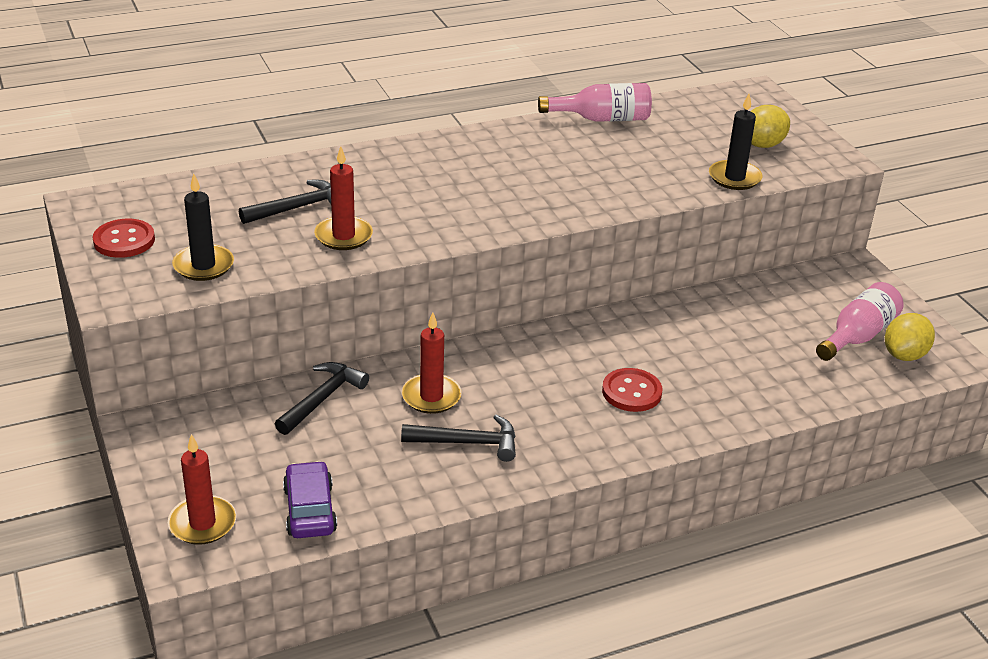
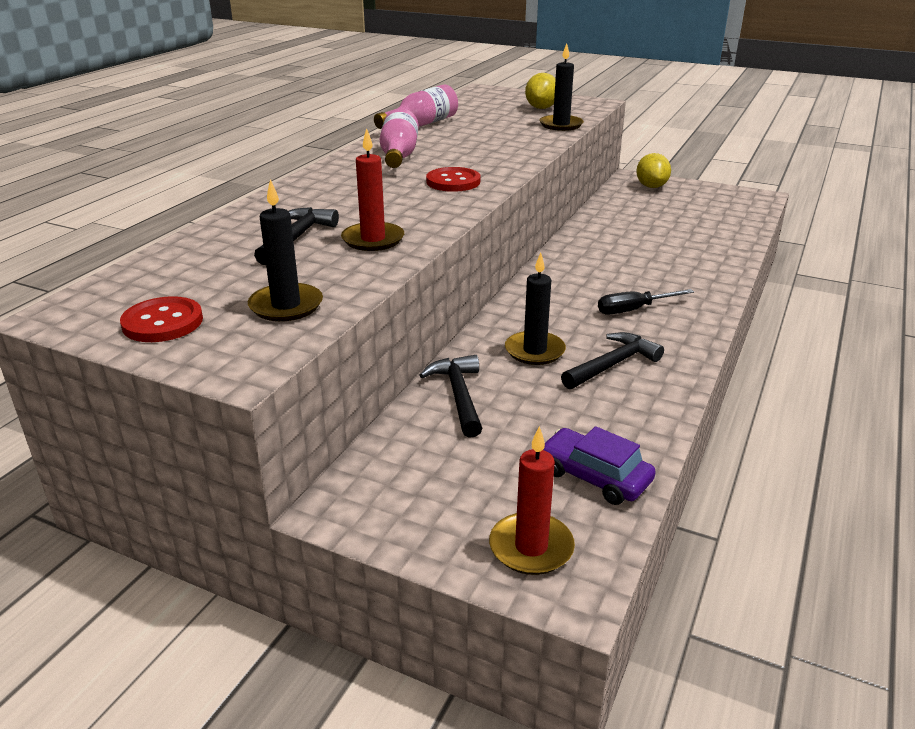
camera: 40 degrees left, 5 degrees down
(431, 396) = (534, 351): red candle -> black candle
(573, 408) = (634, 310): none -> black screwdriver
(631, 392) = (647, 284): red button -> red button (453, 182)
(857, 336) = (696, 205): pink bottle -> pink bottle (398, 156)
(904, 355) = (733, 204): yellow lemon -> yellow lemon (651, 186)

